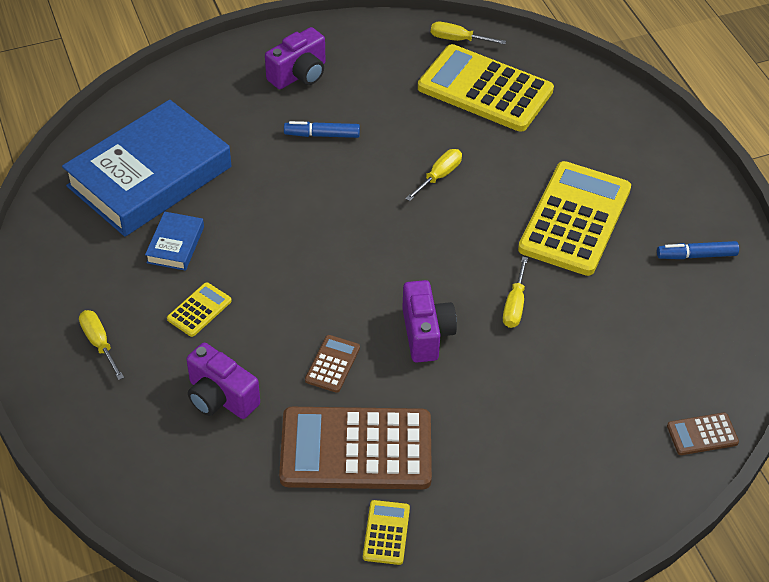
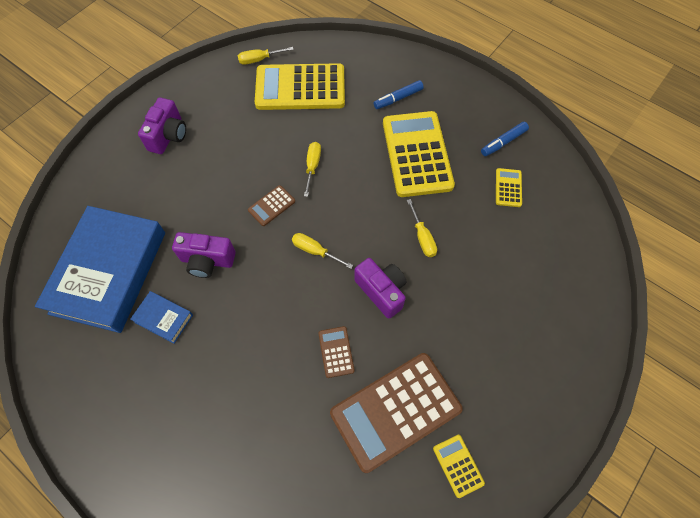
camera: 30 degrees left, 15 degrees up
(99, 343) = (157, 436): yellow screwdriver -> yellow screwdriver (315, 251)
(175, 245) = (163, 318): blue book -> blue book turned 45 degrees counterclockwise
(199, 310) = (215, 363): yellow calculator -> yellow calculator (508, 188)
(220, 397) = (276, 427): purple camera -> purple camera (207, 261)
(322, 135) = (214, 175): blue marker -> blue marker (398, 98)
(702, 434) = (591, 267): brown calculator -> brown calculator (271, 206)

